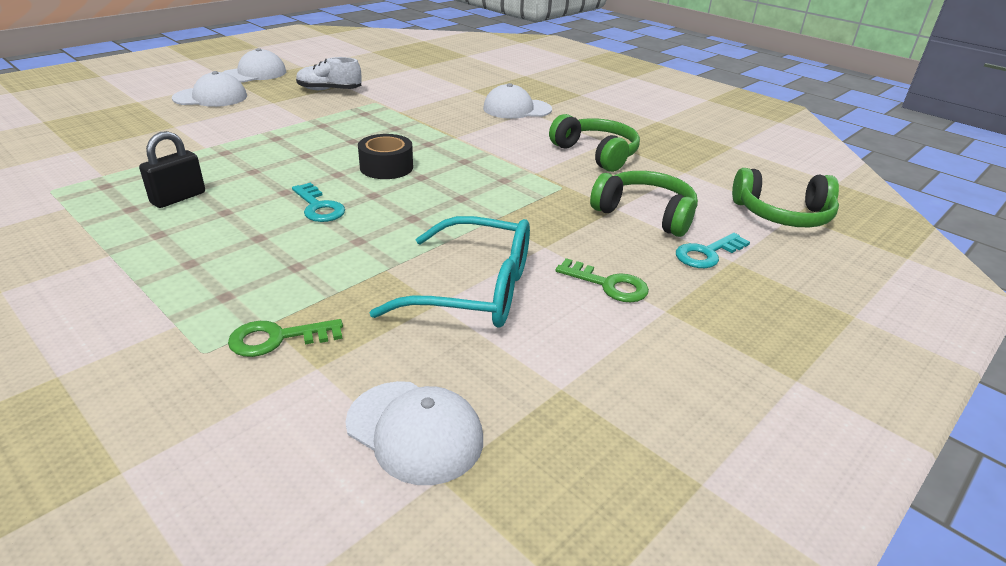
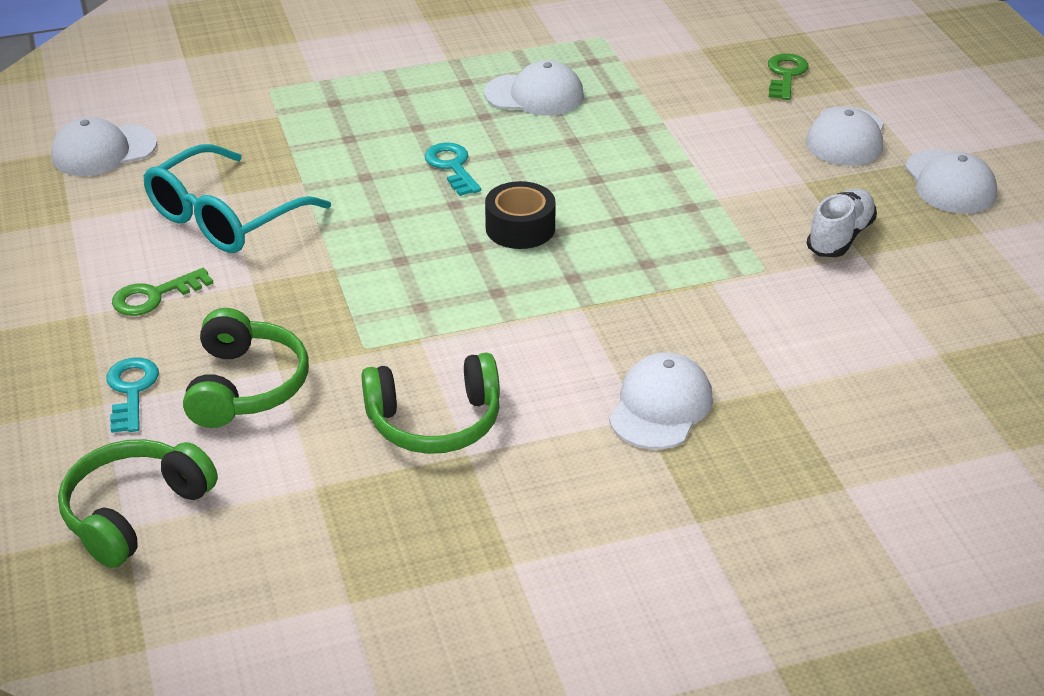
camera: 120 degrees right, 5 degrees up
(178, 198) = (534, 95): black padlock -> white cap
(277, 338) = (255, 117): green key -> green key (785, 75)
(319, 207) = (452, 166): turquoise key -> turquoise key turned 75 degrees clockwise
(645, 214) = (246, 386): green headphones -> green headphones turned 60 degrees counterclockwise

